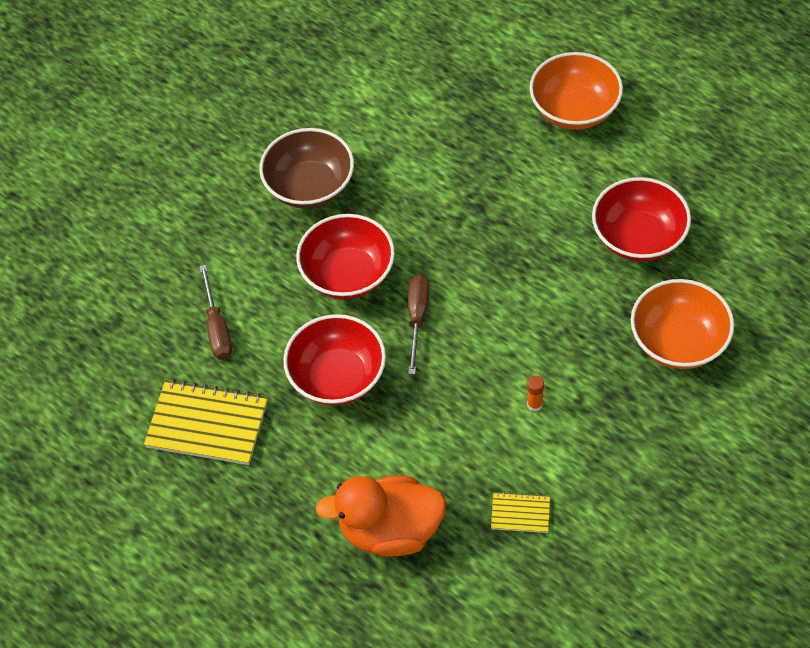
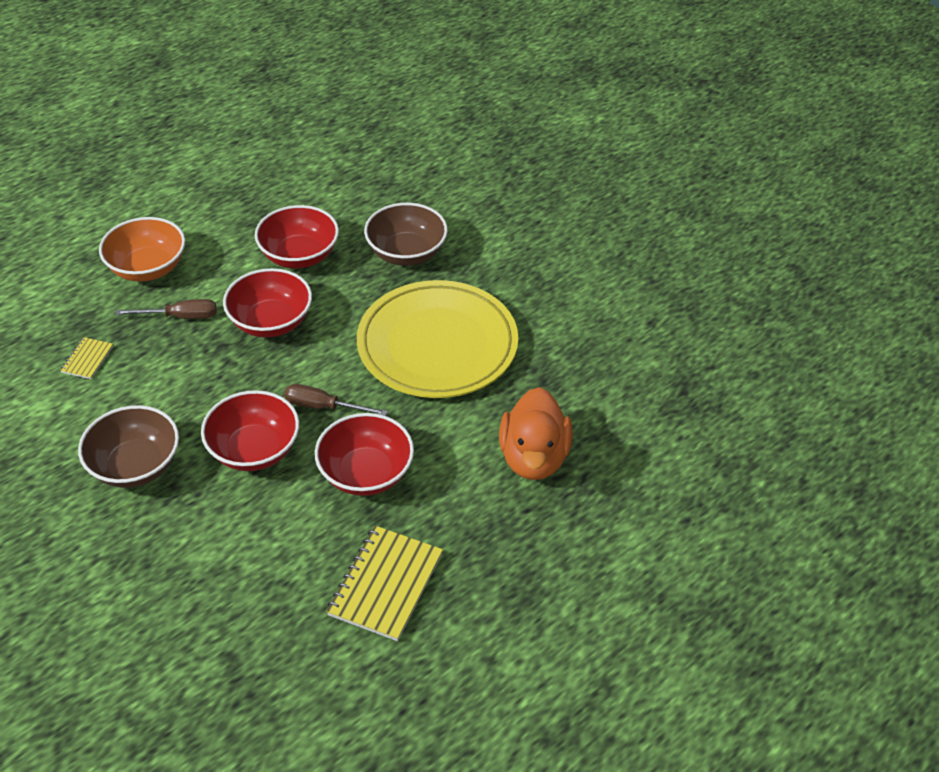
camera: 85 degrees left, 10 degrees down
(217, 328) = (274, 564): brown screwdriver -> brown screwdriver (180, 317)
(520, 513) = (536, 371): yellow notebook -> yellow notebook (87, 359)
(526, 240) = (271, 322): none -> red bowl
(534, 404) = (437, 345): orange glue stick -> yellow plate
(678, 341) = (406, 253): orange bowl -> brown bowl

